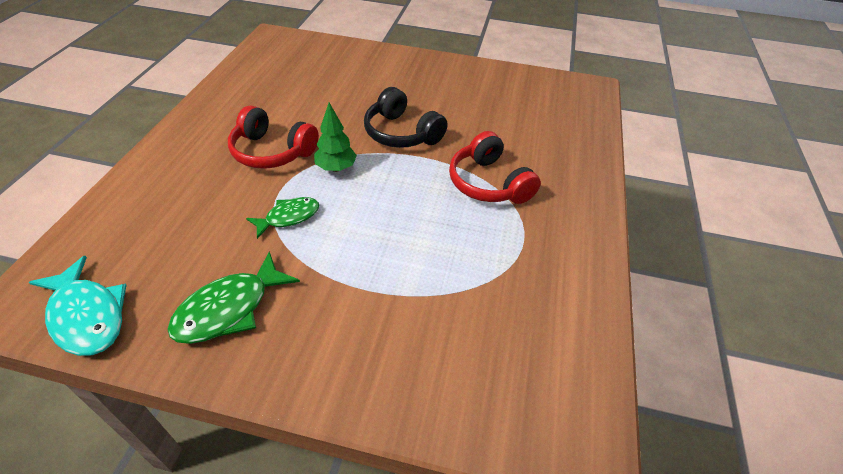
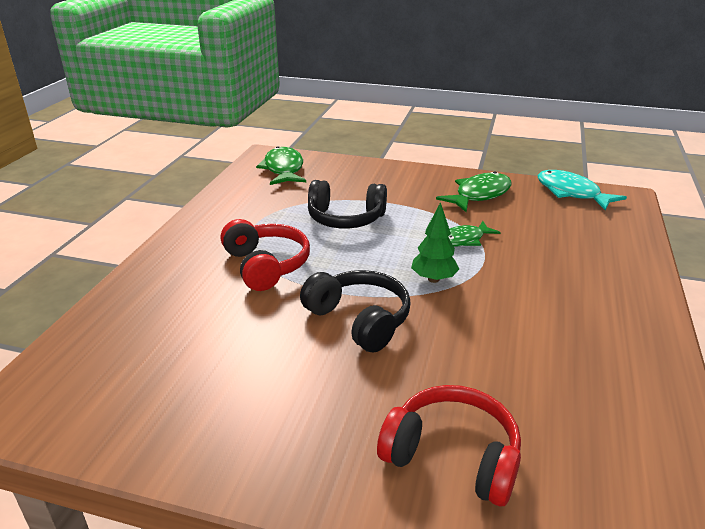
camera: 175 degrees left, 15 degrees down
(272, 151) = (515, 296): red headphones -> red headphones (452, 456)
(419, 253) = (345, 218): none -> black headphones
(534, 387) = (283, 169): none -> green fish

